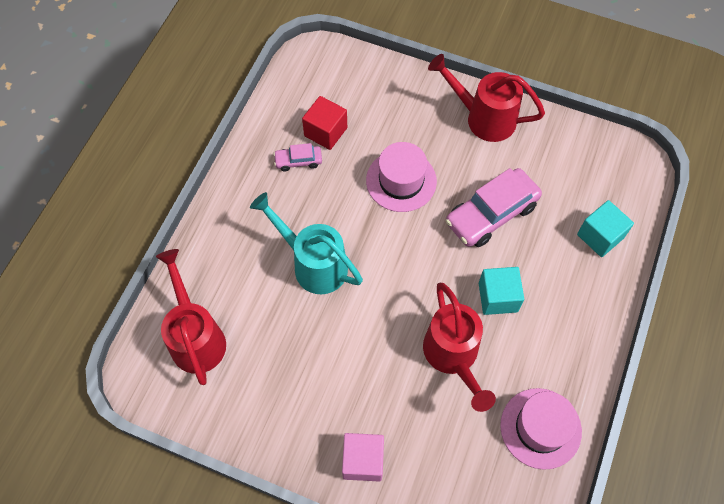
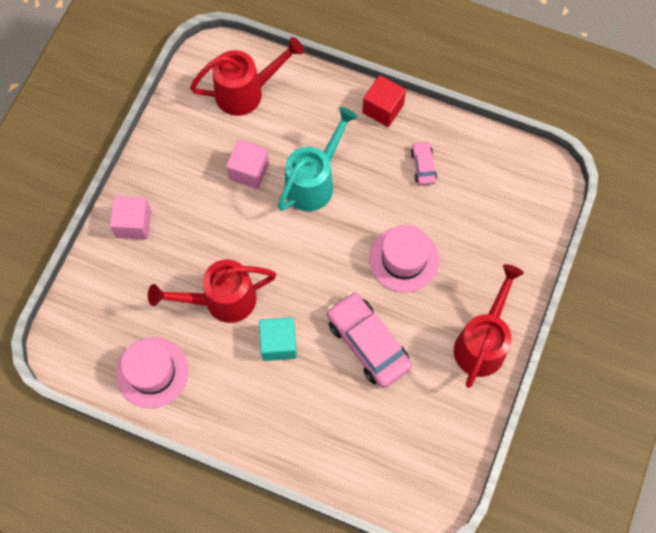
camera: 90 degrees right, 5 degrees up
(298, 332) = (249, 171): none -> pink cube
(325, 132) = (457, 190): red cube -> red cube (383, 108)
(600, 236) = (344, 449): turquoise cube -> none

